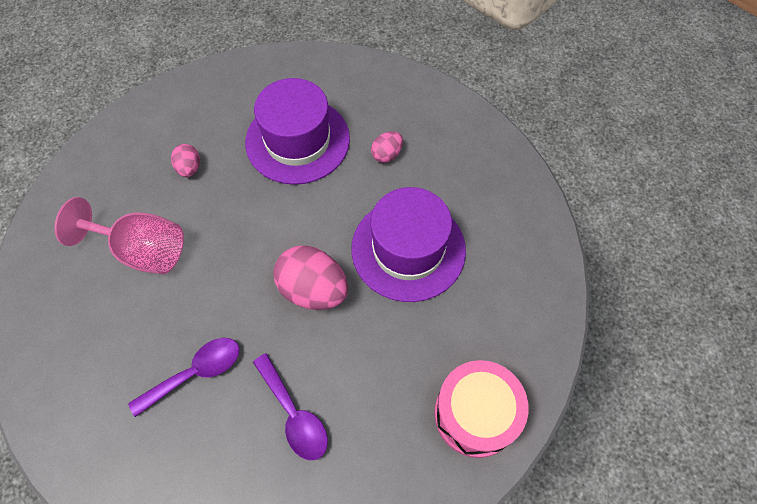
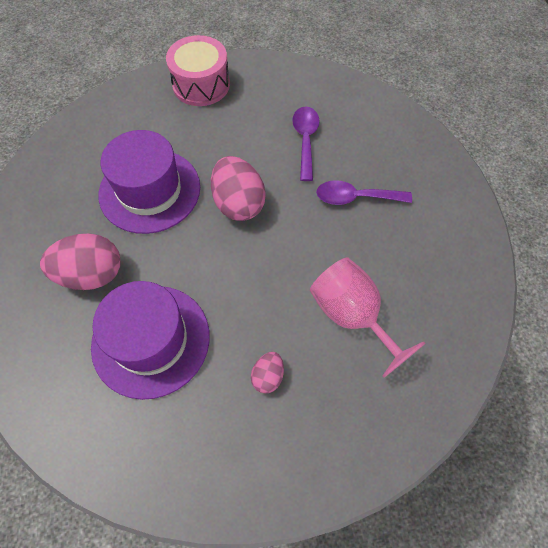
camera: 145 degrees left, 0 degrees up
(387, 154) = (91, 274): pink egg -> pink egg, size x1.93

